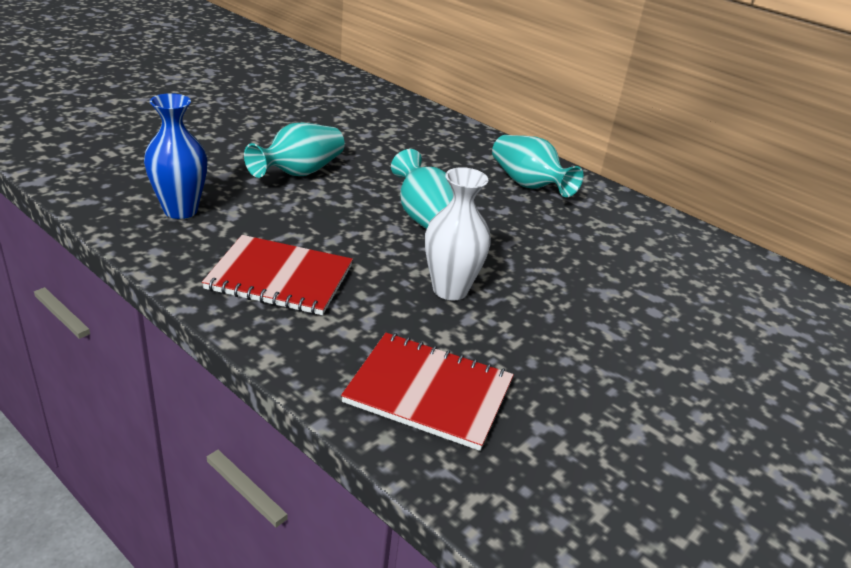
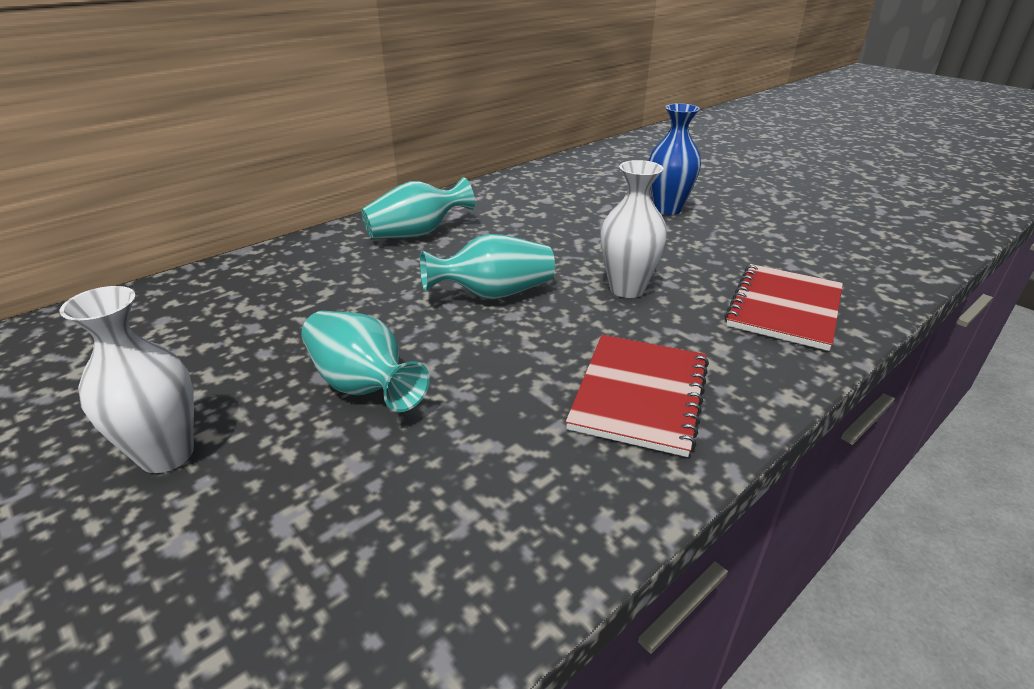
camera: 80 degrees left, 0 degrees up
(180, 210) = (478, 506): blue vase -> blue vase (667, 209)
(242, 127) = (166, 454): none -> white vase

